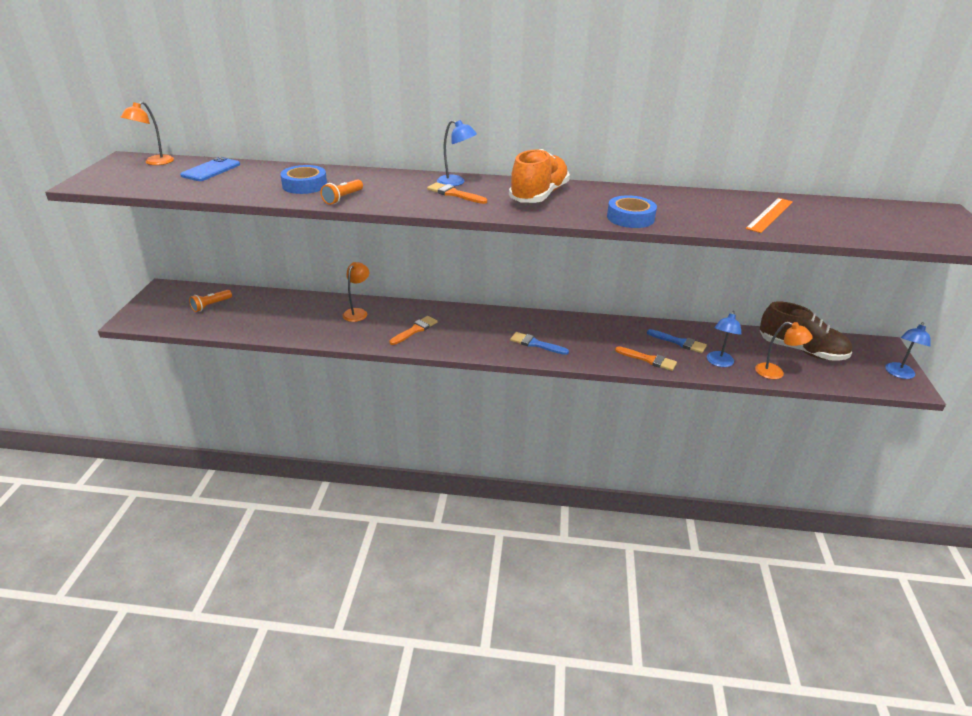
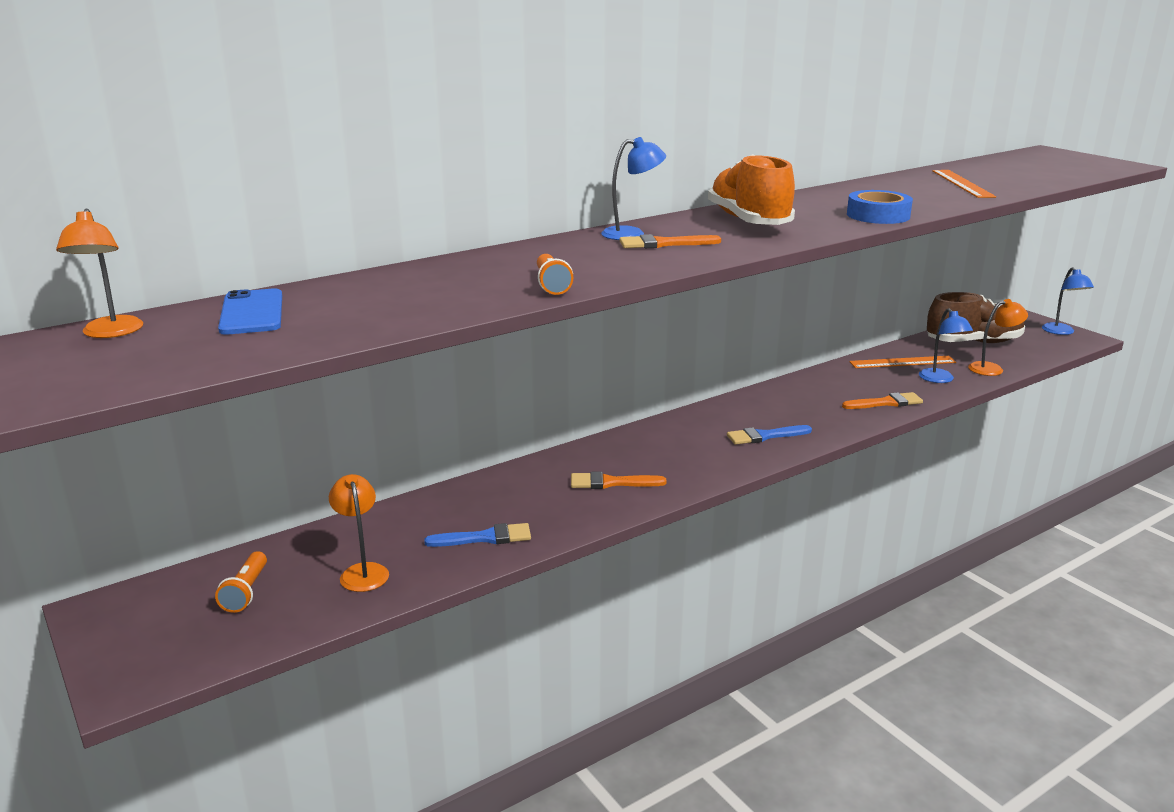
camera: 40 degrees left, 10 degrees down
(305, 185) = (457, 287): blue tape -> none
(357, 312) = (499, 497): orange lamp -> orange lamp (362, 571)
(415, 330) = (611, 483): orange brush -> orange brush turned 90 degrees counterclockwise
(679, 342) = (879, 376): blue brush -> blue brush (485, 538)
(715, 340) = (902, 362): none -> orange ruler

